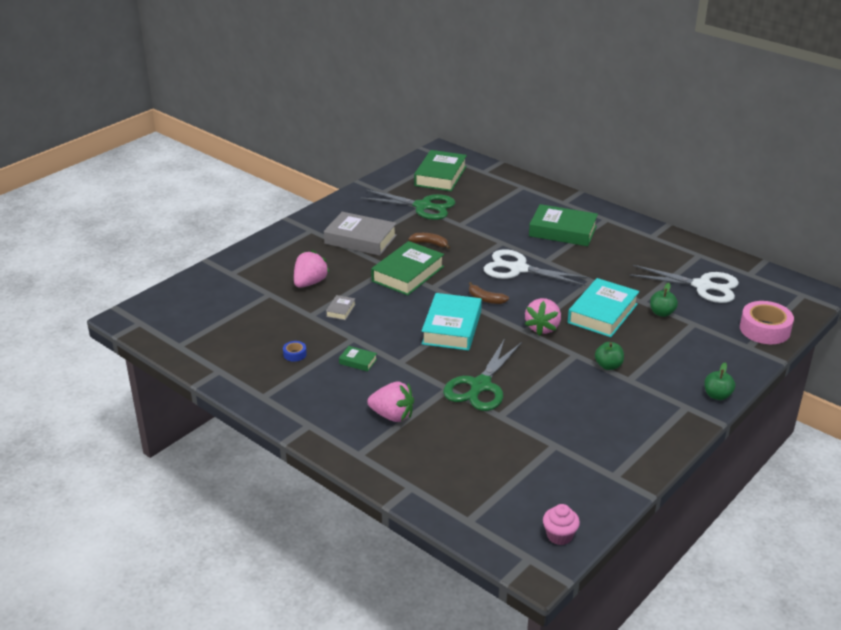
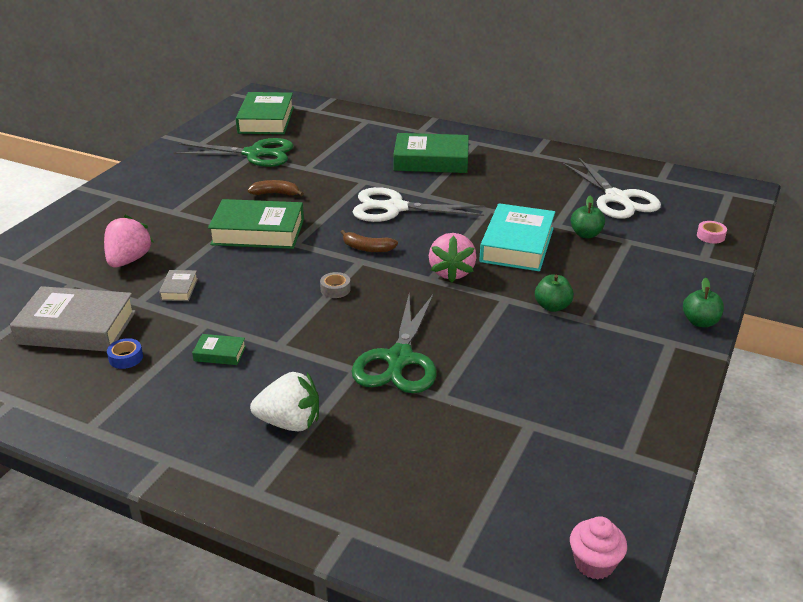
camera: 15 degrees left, 0 degrees up
(360, 239) = (185, 200): grey book -> grey book (77, 327)
(392, 415) = (290, 423): pink strawberry -> white strawberry
(408, 274) = (258, 232): green book -> green book turned 75 degrees clockwise
(451, 327) = (335, 289): turquoise book -> grey tape
(703, 286) = (617, 198): white scissors -> white scissors turned 60 degrees clockwise
(764, 329) = (710, 236): pink tape -> pink tape, size x0.45

